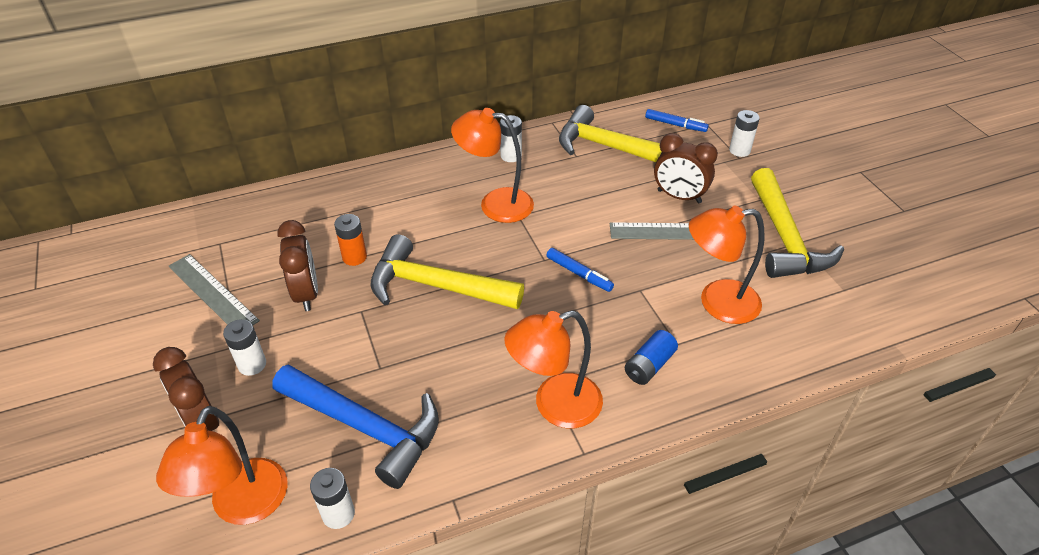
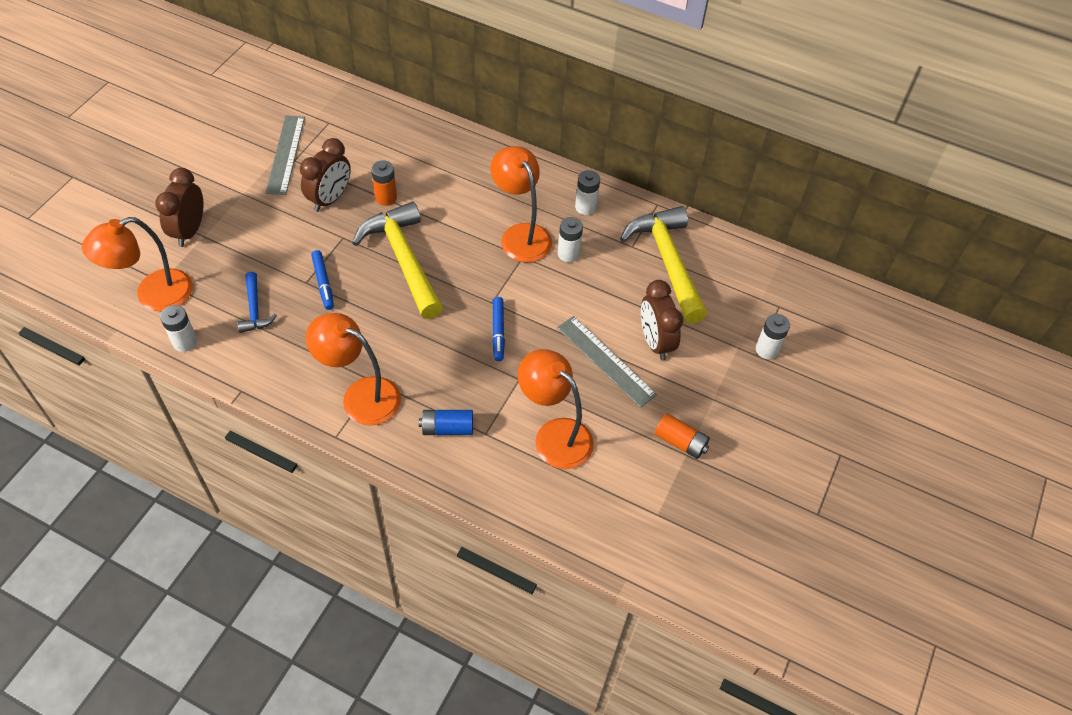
camera: 45 degrees right, 10 degrees up
(252, 364) = (250, 219): white battery -> white battery (568, 254)
(366, 427) = (255, 309): blue hammer -> blue hammer, size x0.49
(675, 125) = (751, 285): blue marker -> blue marker (323, 283)
(785, 238) = (680, 442): yellow hammer -> orange battery

